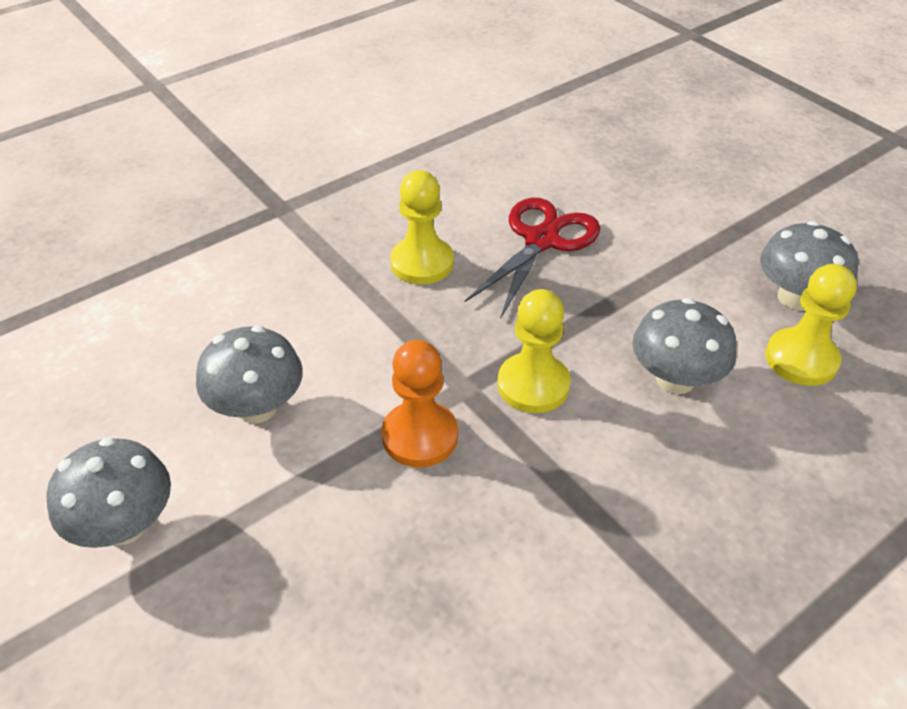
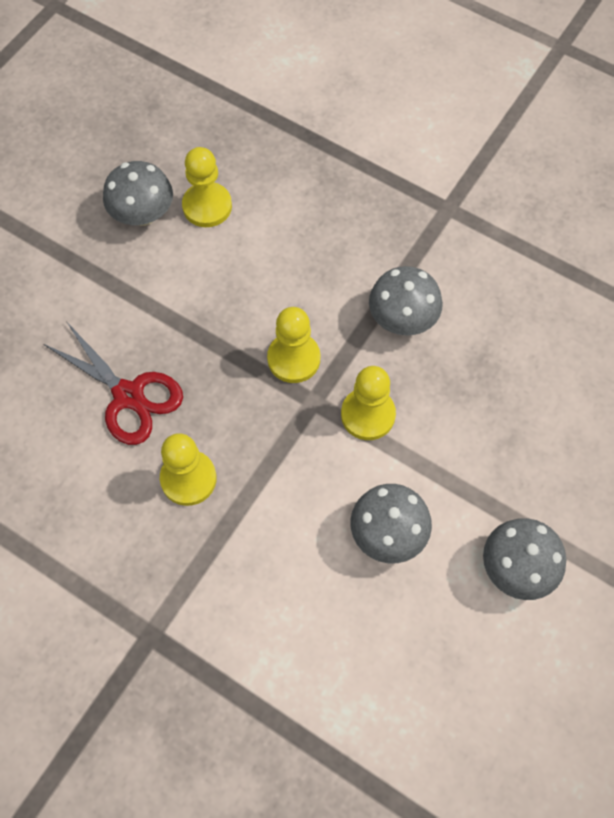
camera: 110 degrees left, 20 degrees up
(420, 436) = (368, 415): orange pawn -> yellow pawn
(541, 240) = (128, 395): red scissors -> red scissors turned 150 degrees counterclockwise
(675, 379) = (254, 275): grey mushroom -> grey mushroom (402, 319)

